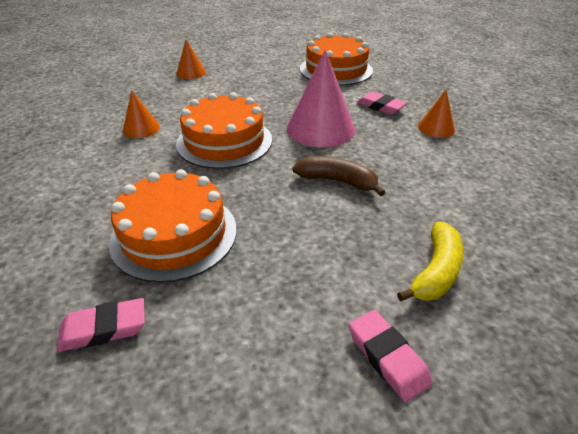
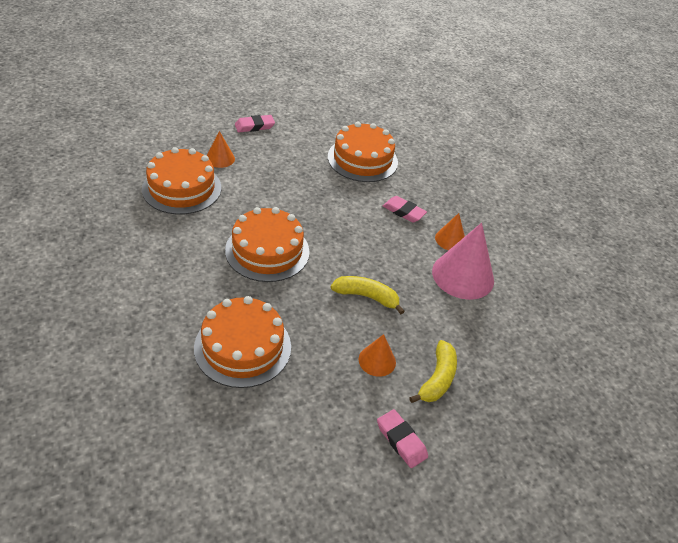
camera: 10 degrees left, 5 degrees up
(104, 328) = (209, 423): pink eraser -> pink eraser (254, 126)
(141, 128) = (188, 233): orange cone -> orange cone (377, 360)
(146, 94) = (182, 188): none -> orange cake
(320, 128) = (351, 237): pink cone -> pink cone (463, 275)
(337, 181) = (366, 297): brown banana -> yellow banana

